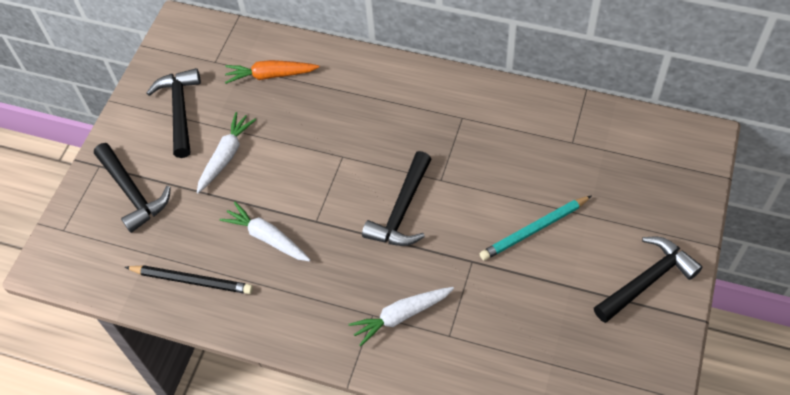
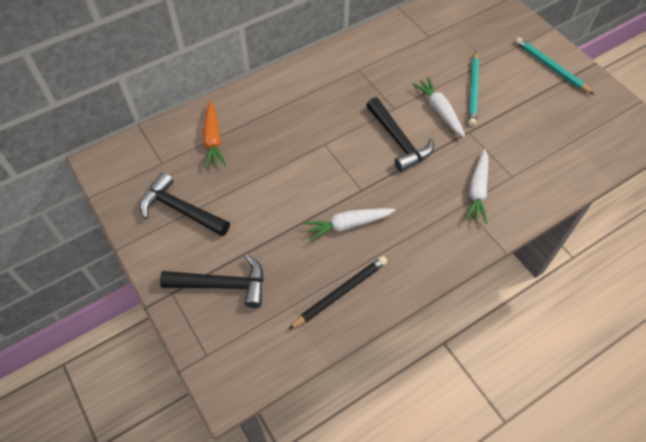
camera: 55 degrees left, 0 degrees up
(226, 156) = (253, 207): white carrot -> white carrot (439, 111)
(271, 75) = (213, 139): orange carrot -> orange carrot turned 45 degrees counterclockwise
(647, 280) = (551, 67): black hammer -> turquoise pencil

